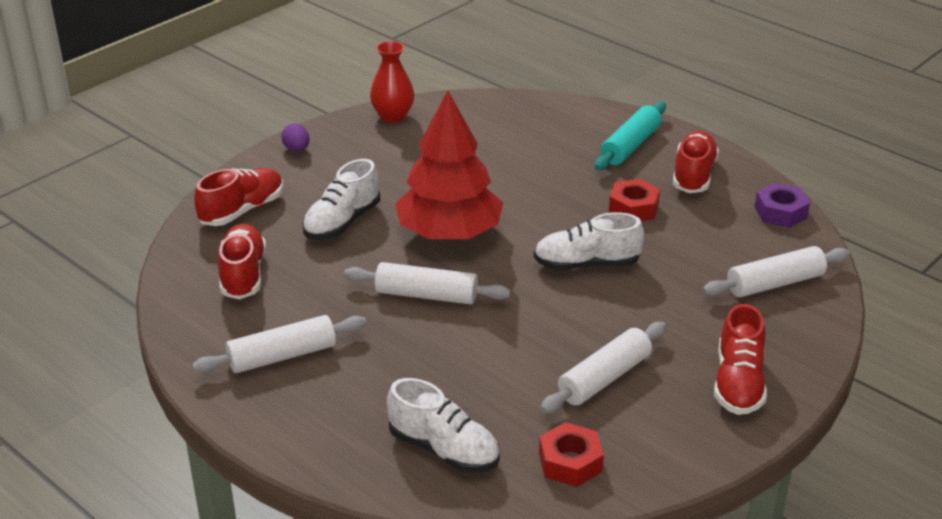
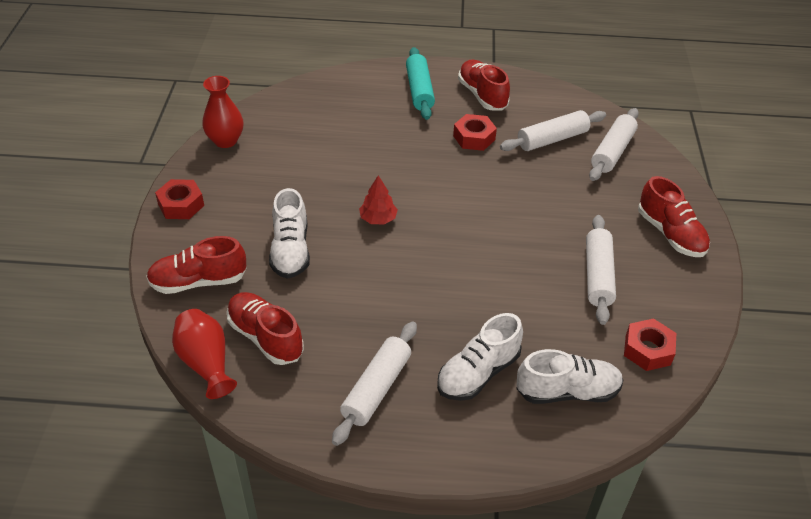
camera: 40 degrees left, 10 degrees up
(178, 269) = (206, 363): none -> red vase
(242, 210) = (198, 281): red shoe -> red shoe turned 105 degrees counterclockwise
(296, 149) = (181, 205): purple egg -> red nut
(426, 295) = (419, 277): white rolling pin -> white rolling pin (552, 139)
(449, 233) = (378, 219): red tree -> red tree, size x0.41
(587, 264) = (493, 196): white shoe -> white shoe (478, 373)
(780, 212) = (560, 99): purple nut -> none

